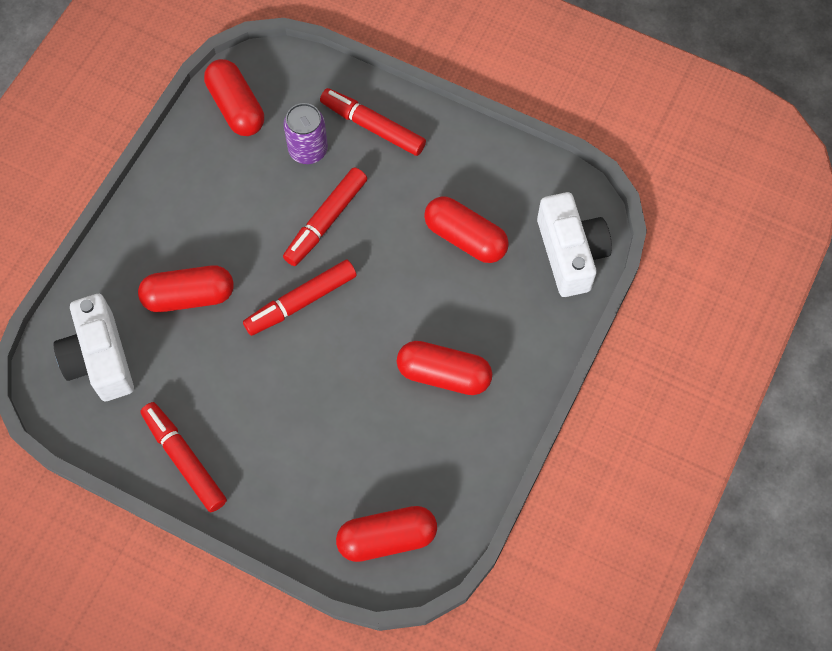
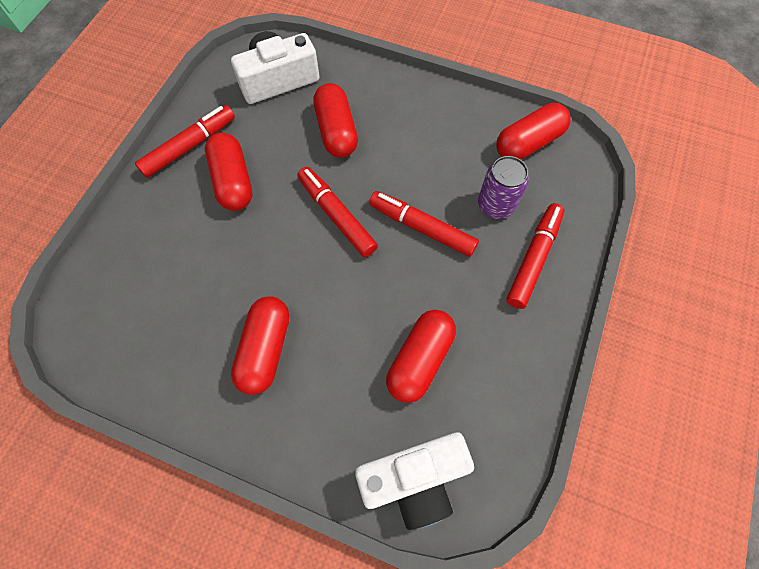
camera: 85 degrees right, 0 degrees up
(387, 538) = (103, 311): red capsule -> red capsule (233, 181)

